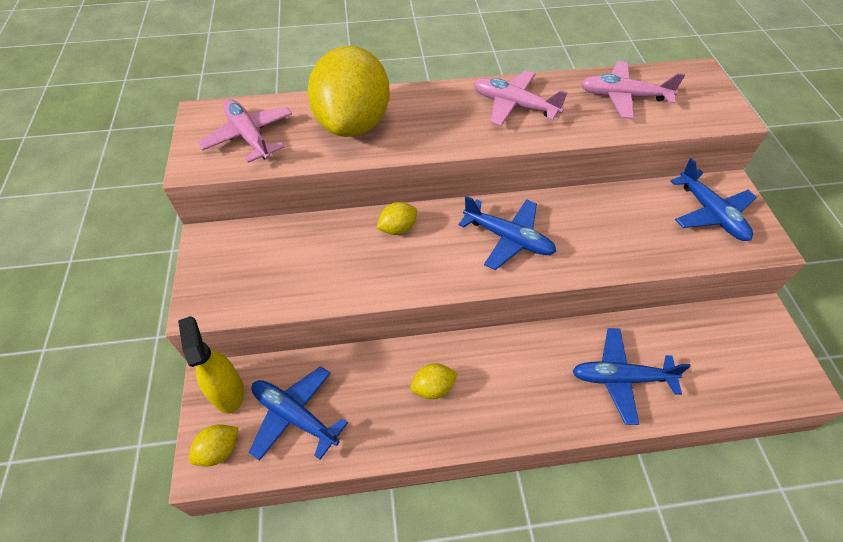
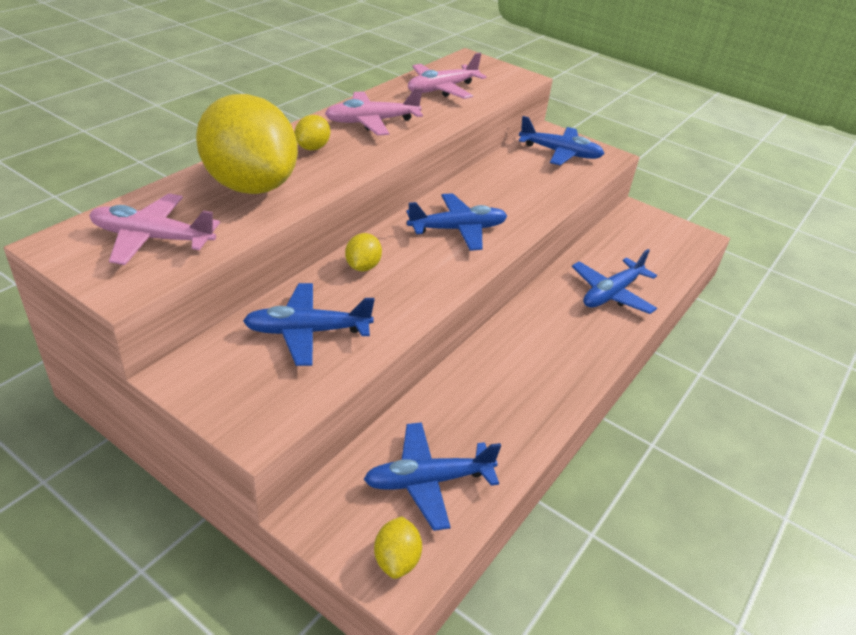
camera: 50 degrees left, 15 degrees down
(228, 391) = (339, 512): yellow spray bottle -> none
(303, 257) = (307, 332): none -> blue plane
(433, 388) = (507, 382): yellow lemon -> yellow lemon (312, 148)

